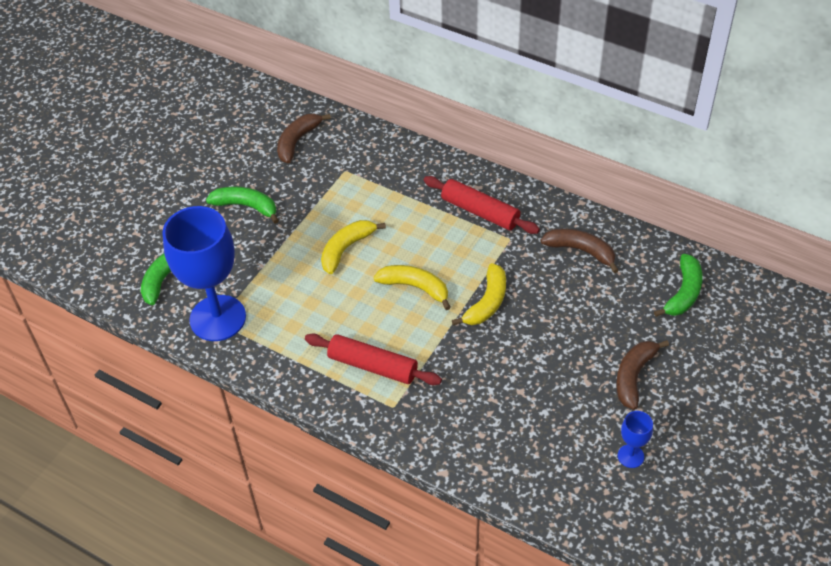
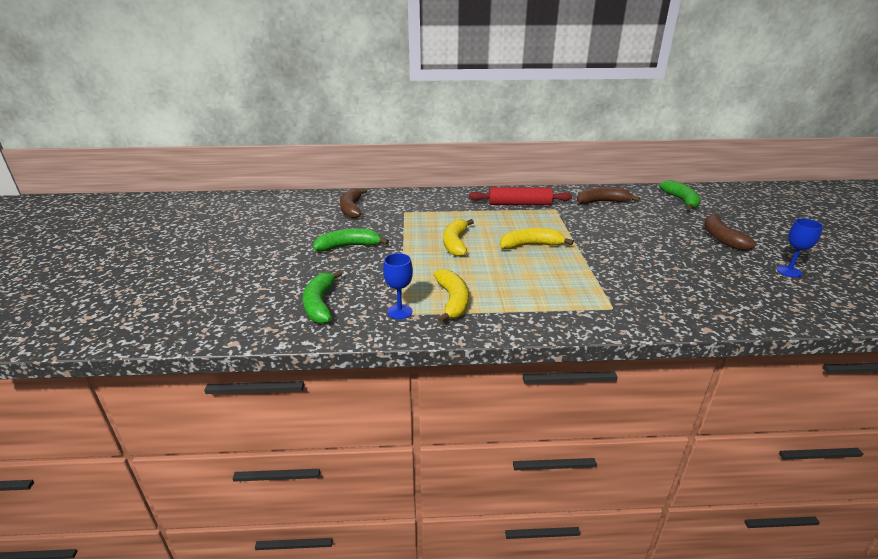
camera: 35 degrees left, 20 degrees down
(218, 318) = (399, 311): blue goblet -> blue goblet, size x0.43
(372, 366) = (563, 292): red rolling pin -> none
(487, 302) = (587, 237): yellow banana -> yellow banana (452, 301)

